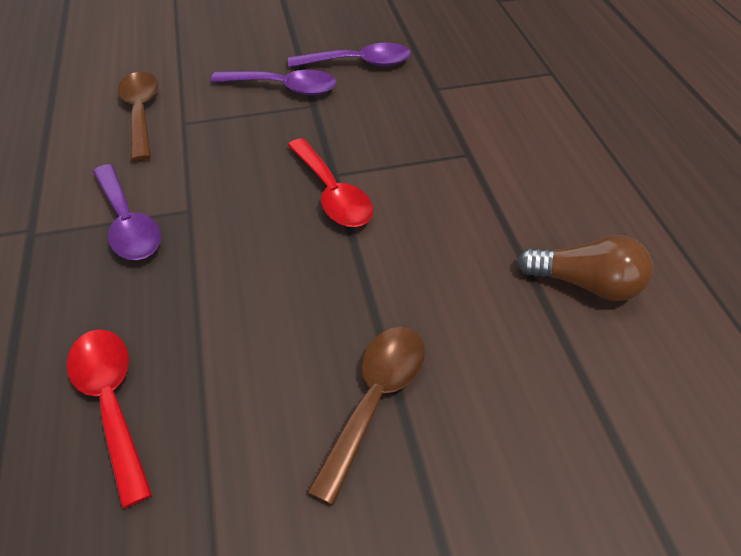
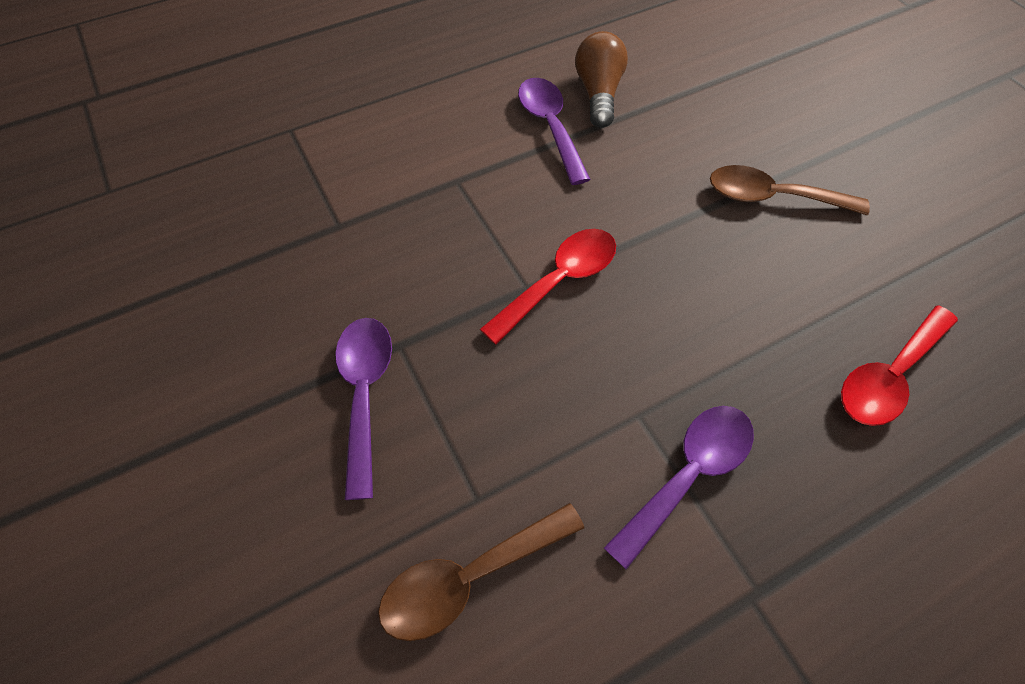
camera: 105 degrees left, 10 degrees up
(359, 63) = (289, 317): purple spoon -> purple spoon (550, 127)

